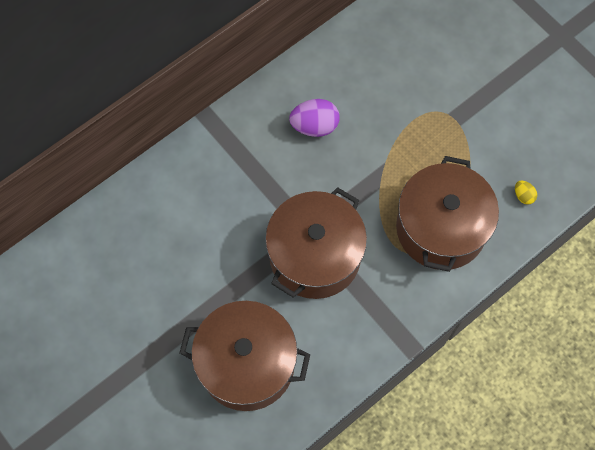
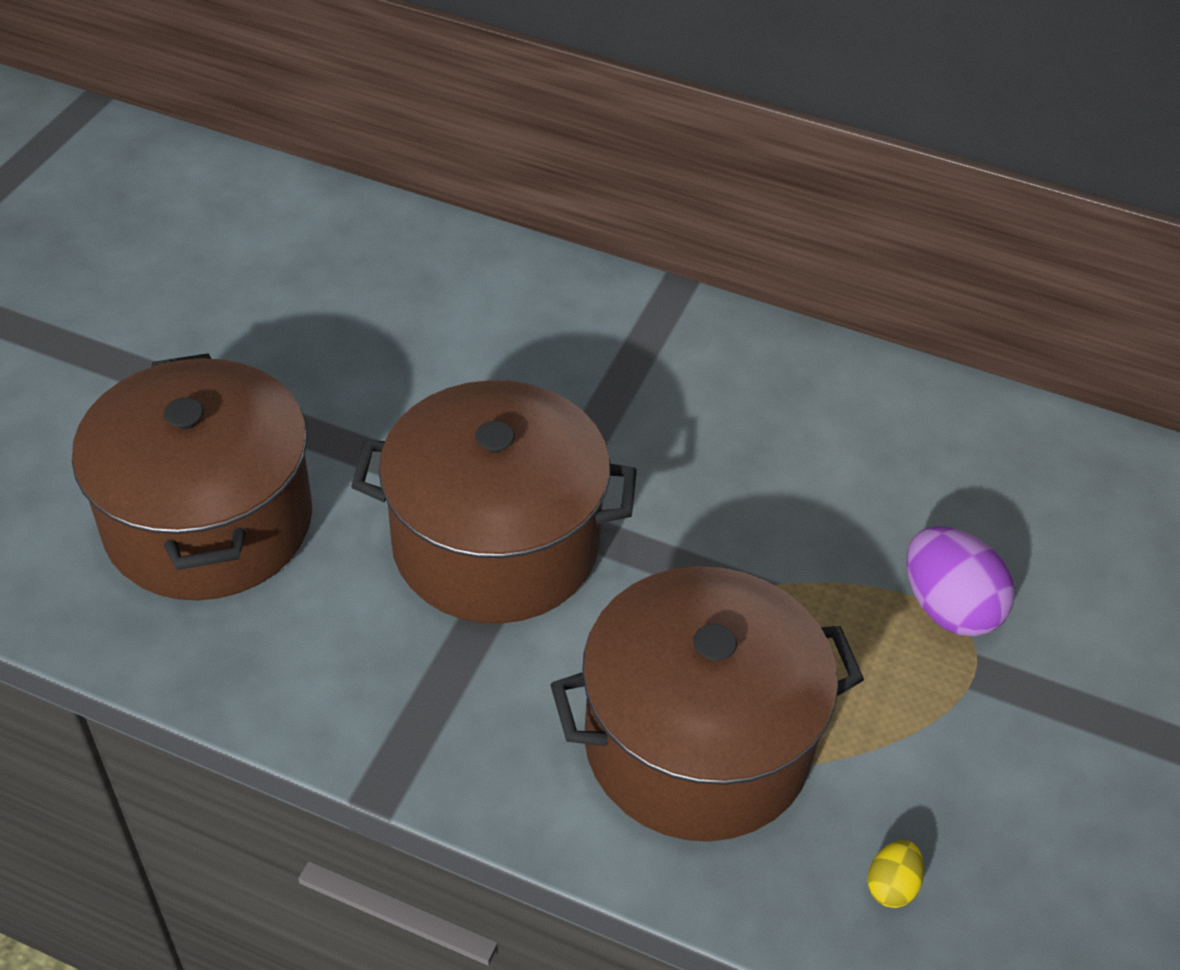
camera: 60 degrees right, 20 degrees down
(314, 126) = (772, 441): purple egg -> purple egg (948, 608)

